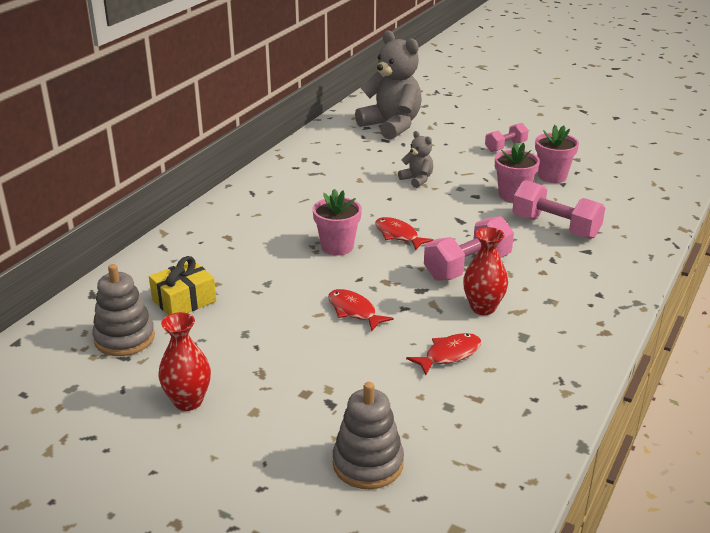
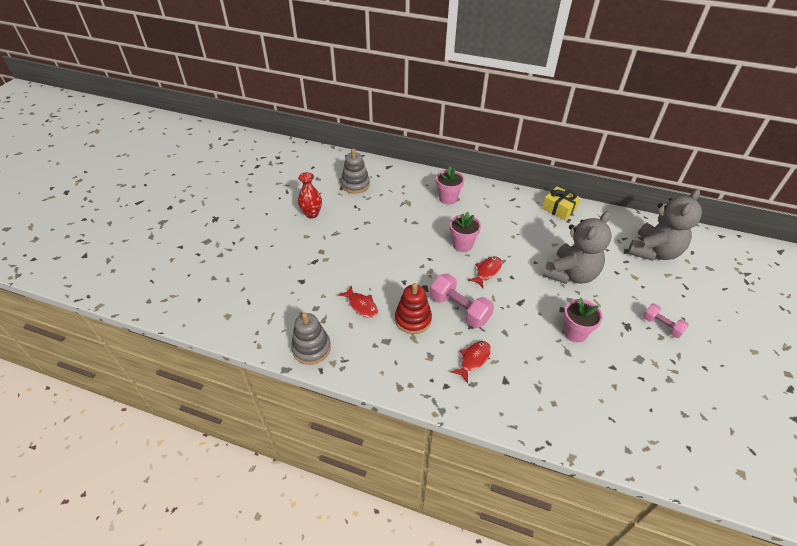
camera: 80 degrees right, 15 degrees up
(184, 300) = (390, 196): yellow gift -> yellow gift (559, 209)
(354, 311) = (395, 260): red fish -> red fish (473, 360)
(368, 463) = (271, 280): grey stacking toy -> grey stacking toy (311, 348)
(417, 180) = (570, 274): grey teddy bear -> grey teddy bear, size x2.11
(483, 308) = (413, 319): red vase -> red stacking toy
(552, 176) = (622, 359): pink flower pot -> pink flower pot (448, 198)
(555, 227) = (534, 360): pink dumbbell -> none

